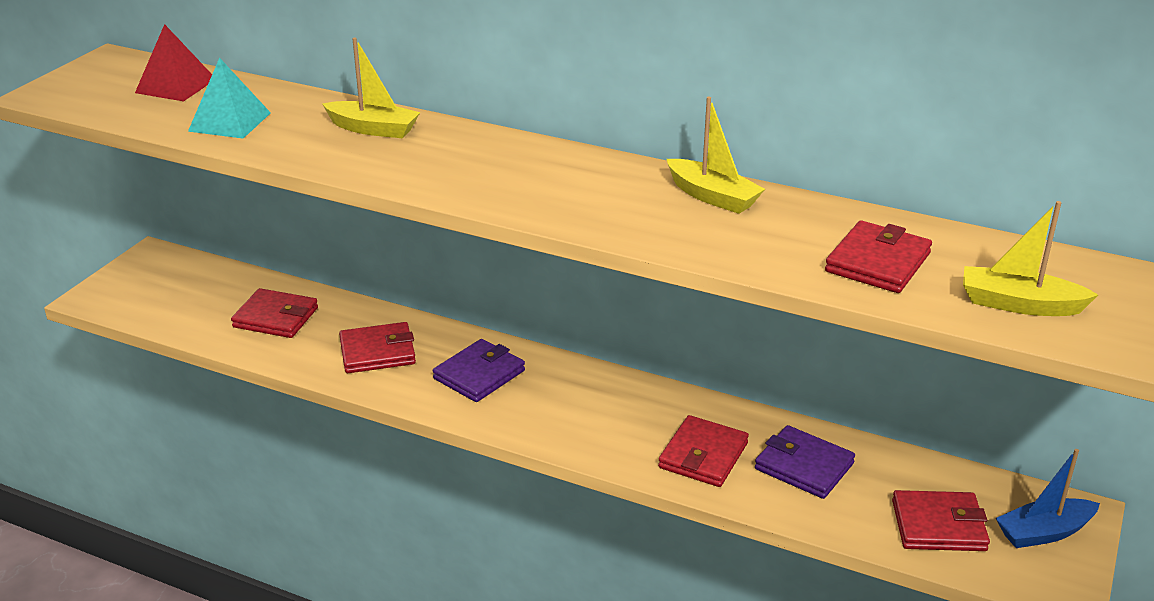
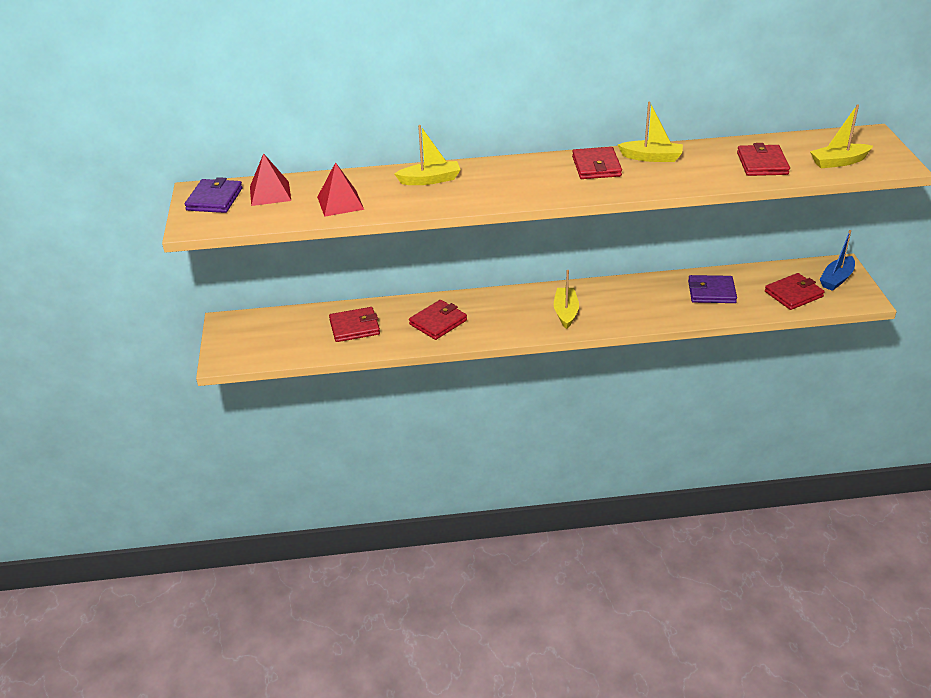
camera: 30 degrees left, 5 degrees up
(229, 122) = (340, 203): turquoise pyramid -> red pyramid
(479, 374) = (507, 312): purple wallet -> purple wallet (214, 199)
(554, 407) = (565, 312): none -> yellow boat
(703, 455) = (662, 306): red wallet -> red wallet (596, 166)

